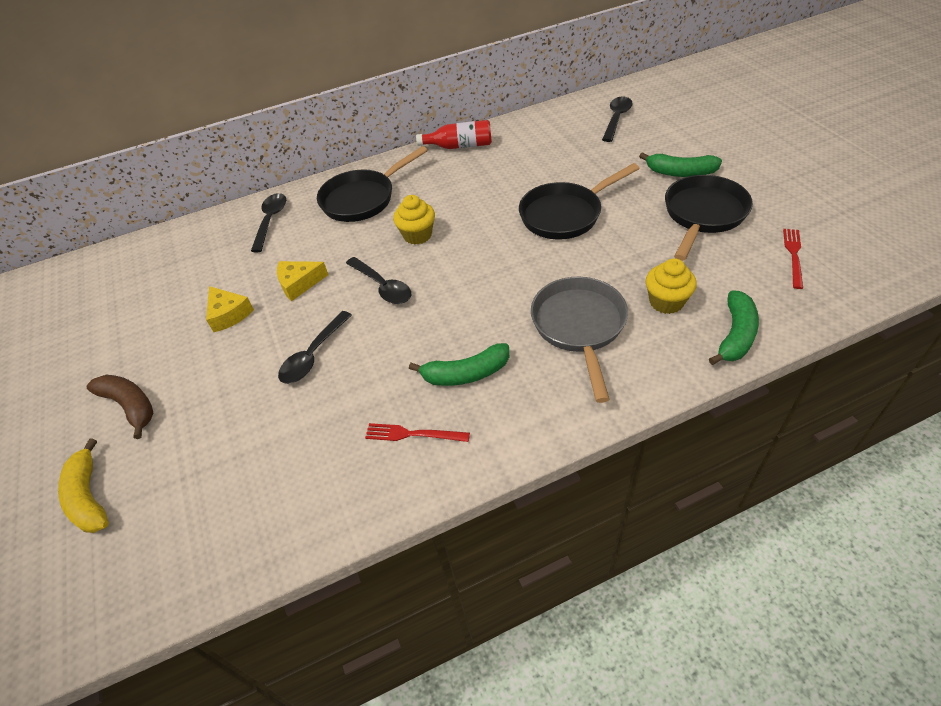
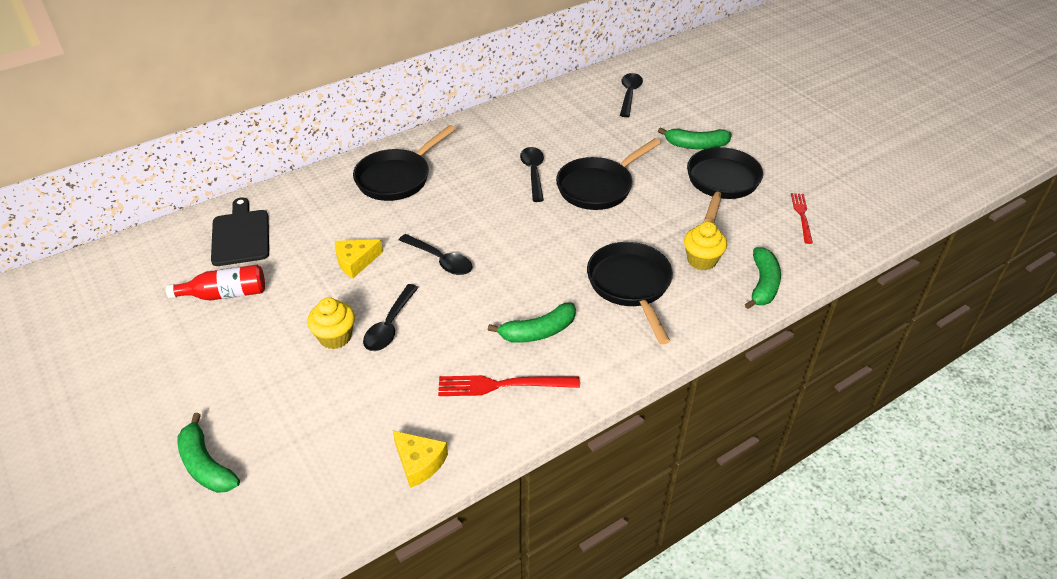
camera: 15 degrees left, 5 degrees down
(89, 497) = (206, 465): yellow banana -> green banana
(130, 406) = (218, 384): brown banana -> none
(201, 251) = (241, 235): none -> black cutting board
(228, 314) = (292, 294): yellow cheese -> yellow cheese (419, 462)
(270, 221) = (306, 202): black spoon -> black spoon (533, 173)
(413, 434) = (502, 385): red fork -> red fork, size x1.50
(417, 235) = (462, 211): yellow cupcake -> yellow cupcake (335, 337)
(459, 146) = (482, 123): red bottle -> red bottle (225, 294)
(579, 327) = (630, 285): grey pan -> black pan

